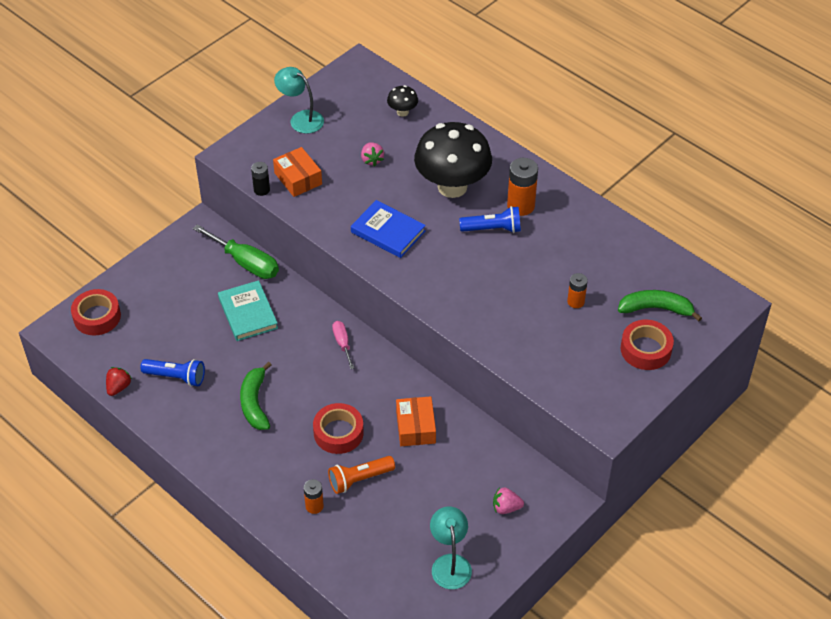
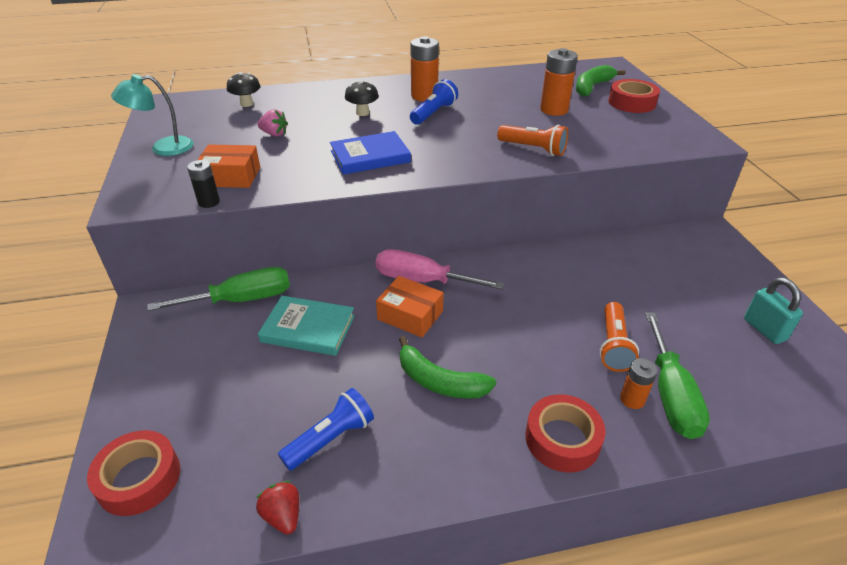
camera: 55 degrees left, 10 degrees down
(334, 525) = (670, 394): none -> green screwdriver
(338, 433) = (537, 333): red tape -> red tape (562, 439)
(342, 343) = (422, 280): pink screwdriver -> pink screwdriver, size x1.82
(415, 427) = (570, 279): orange box -> orange box (410, 315)
(450, 563) = (764, 329): turquoise lamp -> turquoise padlock
(452, 187) = (362, 113): black mushroom -> black mushroom, size x0.42
(487, 318) = (533, 149): none -> orange flashlight
(506, 507) = (705, 267): pink strawberry -> none
(575, 301) = (554, 110): orange battery -> orange battery, size x1.69

